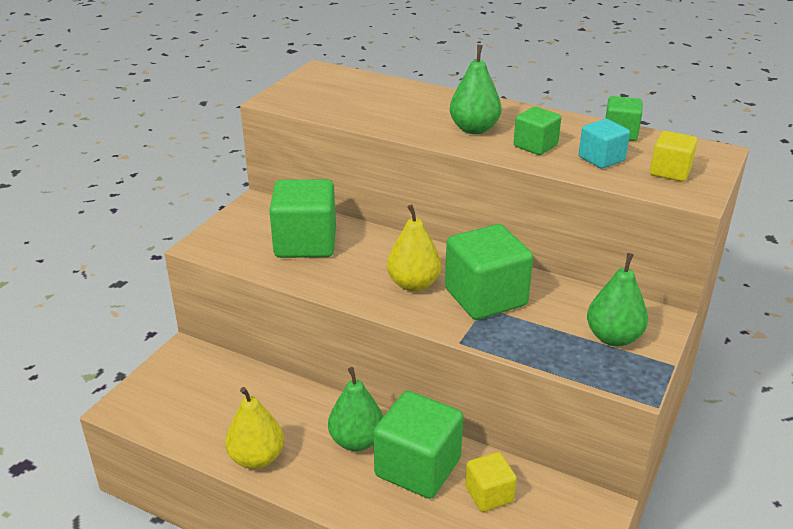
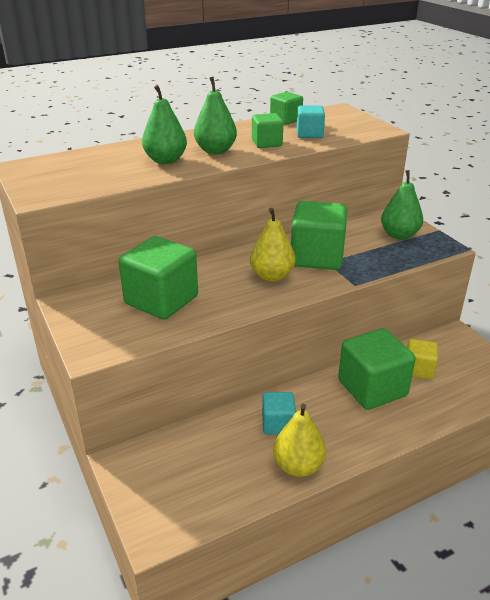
camera: 55 degrees left, 0 degrees up
(302, 421) = (278, 424): none -> turquoise cube
(357, 441) = (323, 405): green pear -> green pear (165, 160)
(670, 172) = (348, 125): yellow cube -> none

